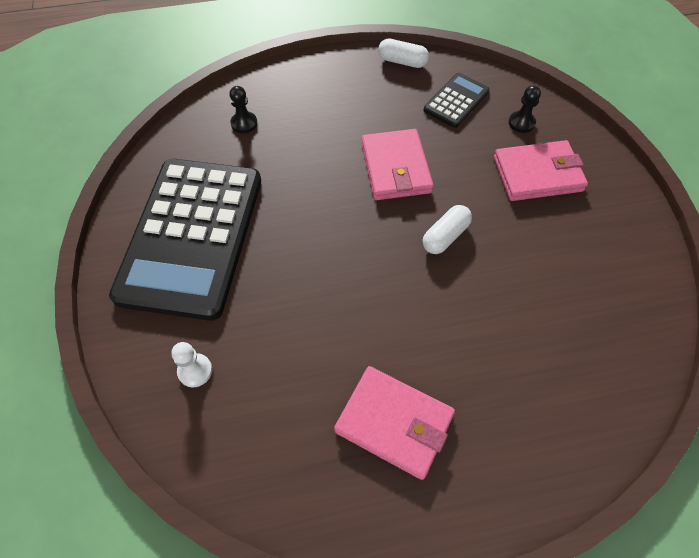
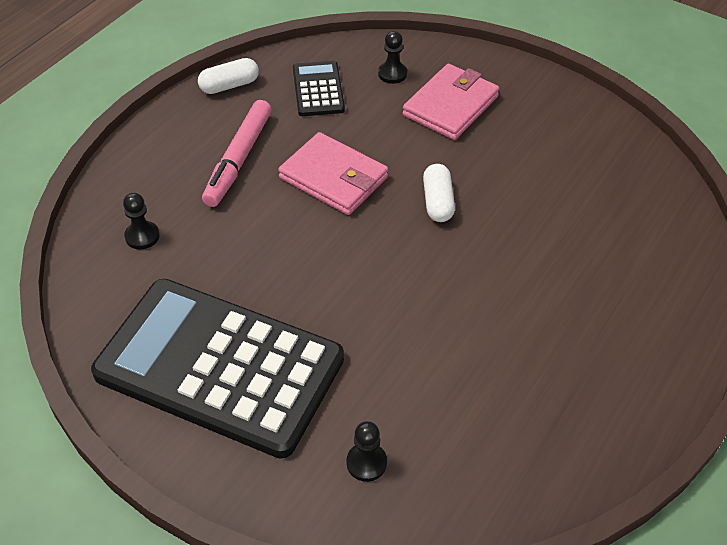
camera: 45 degrees left, 10 degrees down
(191, 236) = (220, 366): black calculator -> black calculator turned 150 degrees clockwise
(195, 371) = (366, 463): white pawn -> black pawn
(351, 114) = (238, 159): none -> pink marker
(394, 423) = (562, 362): pink wallet -> none

